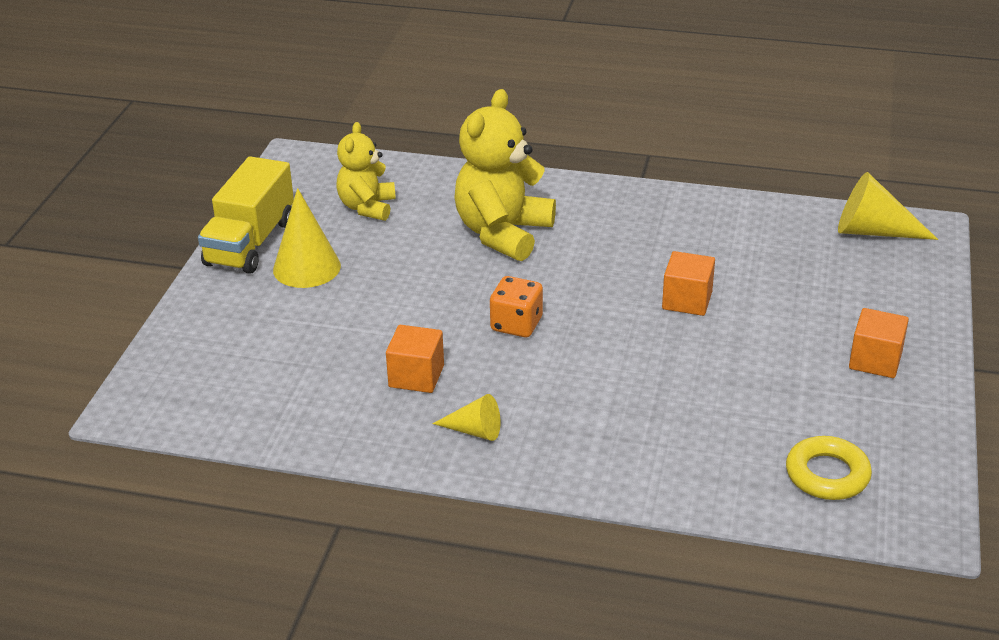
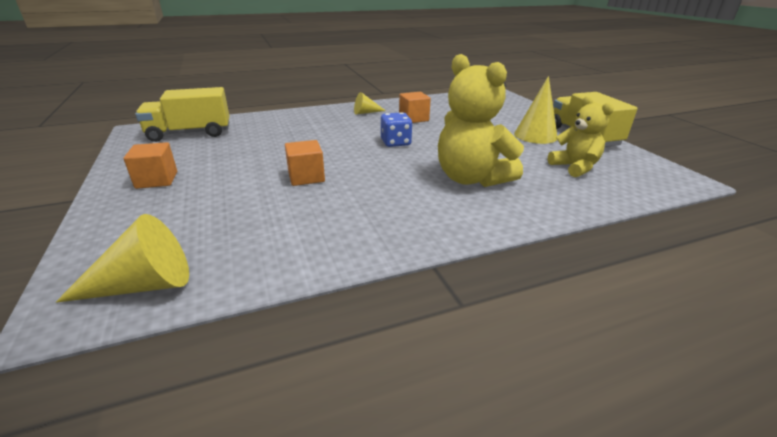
camera: 145 degrees right, 5 degrees down
(503, 233) = (471, 178): yellow teddy bear -> yellow teddy bear turned 150 degrees clockwise
(516, 324) = (395, 142): orange dice -> blue dice
(827, 474) = (190, 133): yellow ring -> yellow truck

